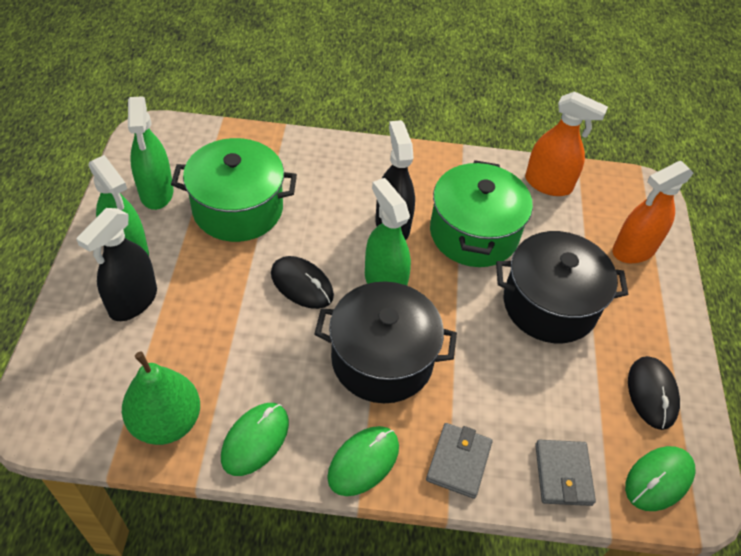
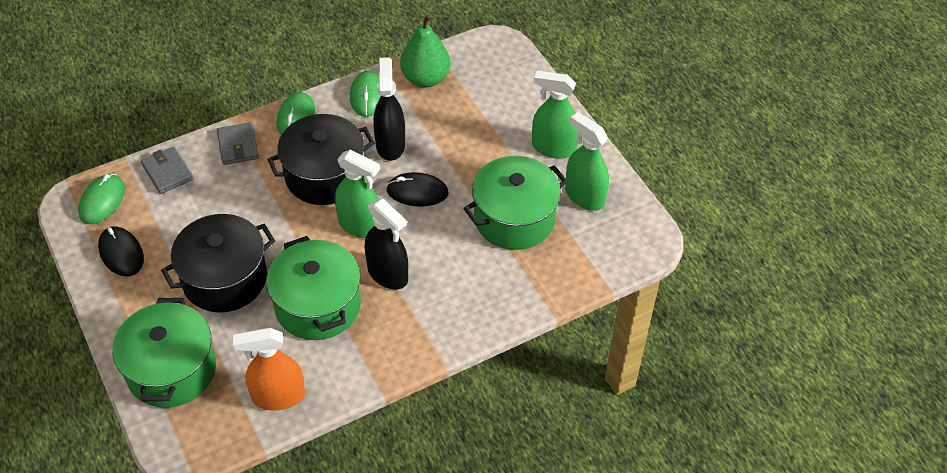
camera: 150 degrees right, 0 degrees up
(133, 301) = (514, 122): black spray bottle -> black spray bottle (390, 145)
(633, 250) = (171, 370): orange spray bottle -> green pot

